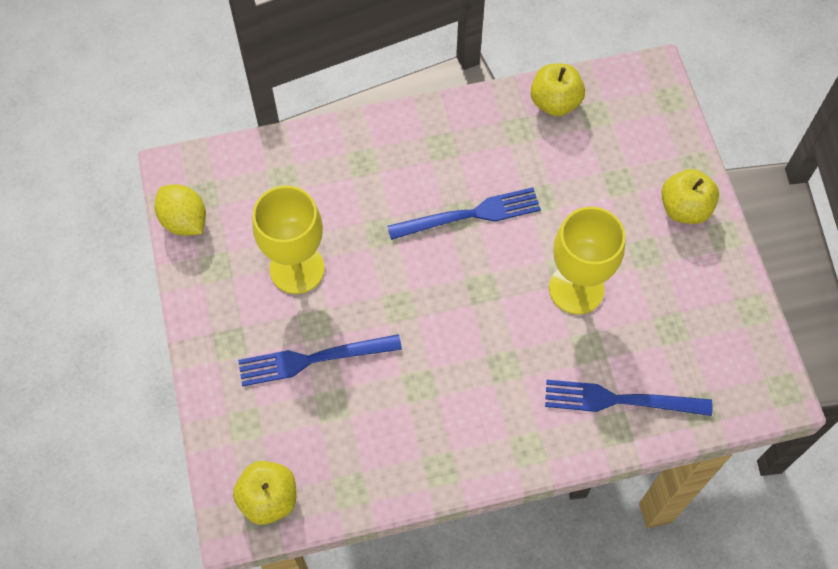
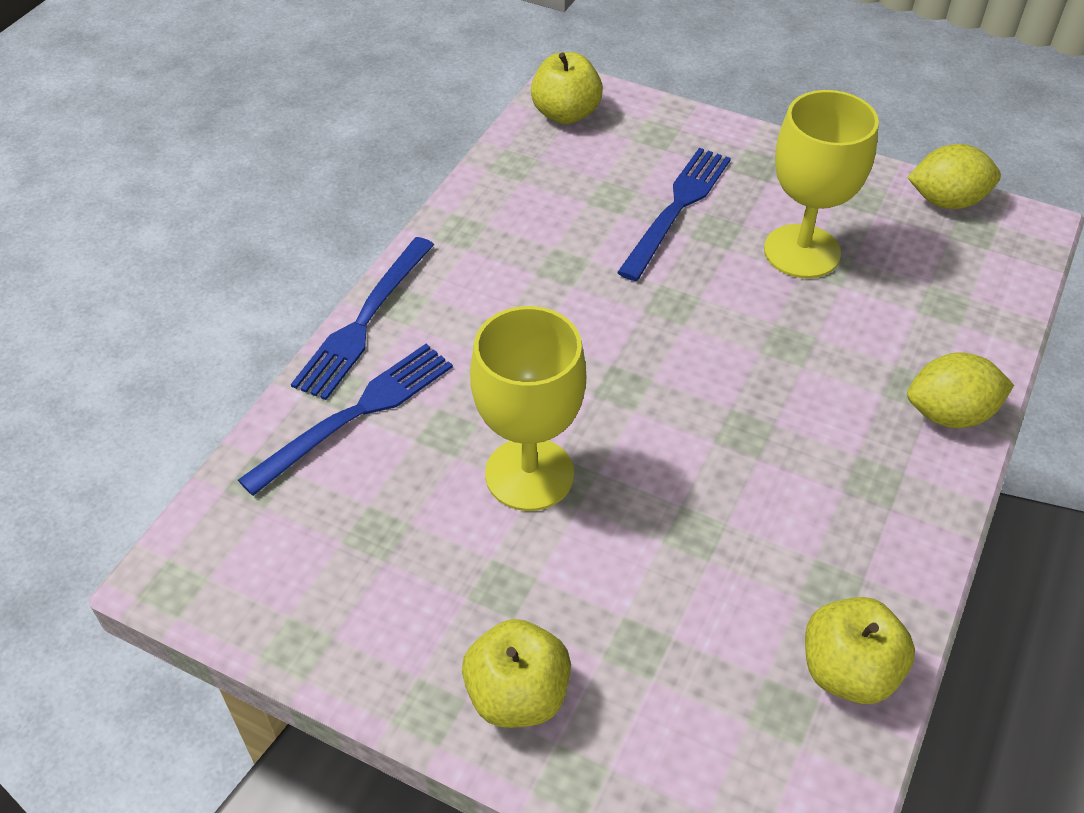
camera: 130 degrees right, 15 degrees down
(368, 137) = (949, 414): none -> yellow lemon
(470, 215) = (736, 440): blue fork -> blue fork (364, 321)

